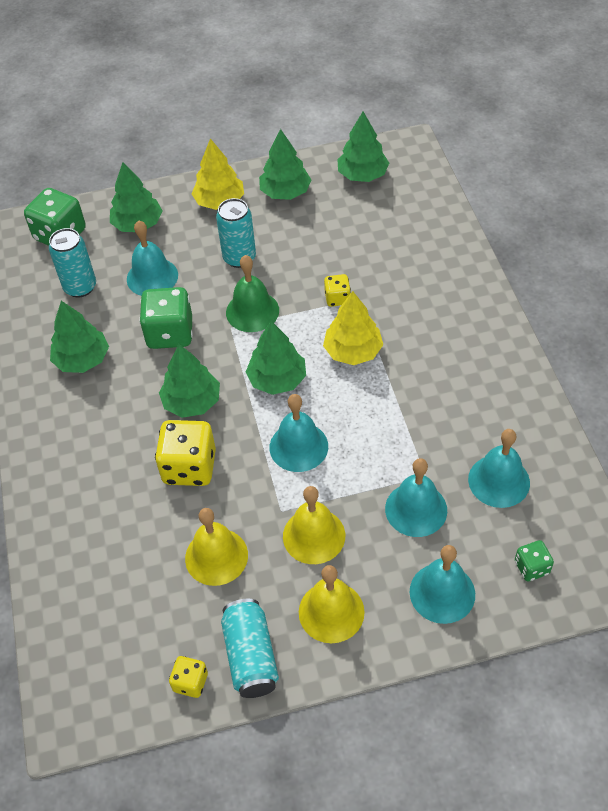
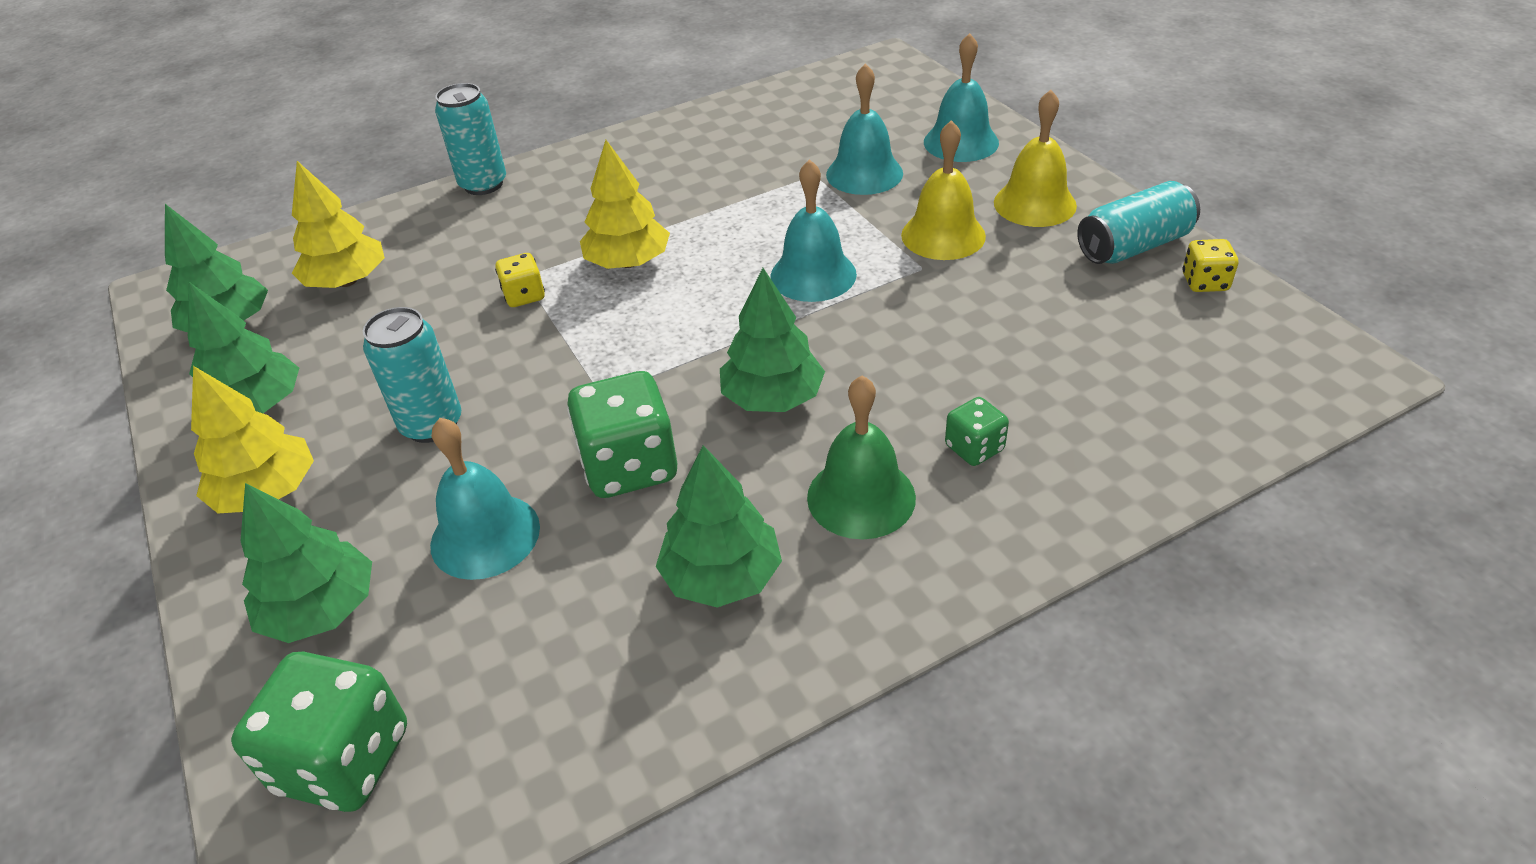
camera: 105 degrees left, 10 degrees down
(80, 287) = (521, 652): turquoise can -> turquoise can (483, 184)
(189, 467) = (896, 367): yellow dice -> none
(216, 556) = (1023, 305): yellow bell -> none
(252, 311) = (562, 378): green bell -> green bell (861, 497)
(277, 379) = (700, 320): green tree -> none
(386, 220) = (347, 281): none -> yellow tree
(499, 481) = (798, 130): turquoise bell -> none
(531, 567) = (897, 100): green dice -> green dice (974, 448)

